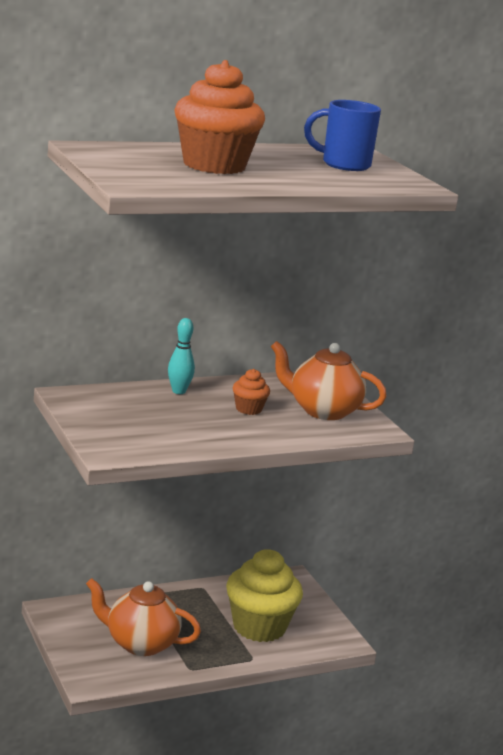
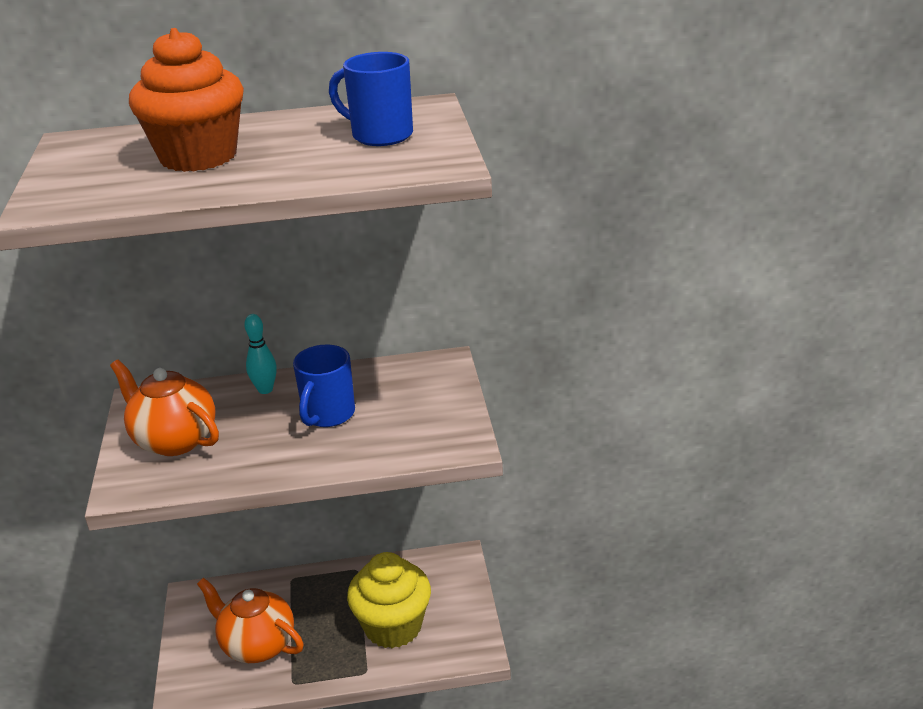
camera: 20 degrees right, 10 degrees up
(248, 409) = (327, 415): orange cupcake -> blue mug
(322, 411) = (414, 415): orange teapot -> orange teapot (174, 440)

